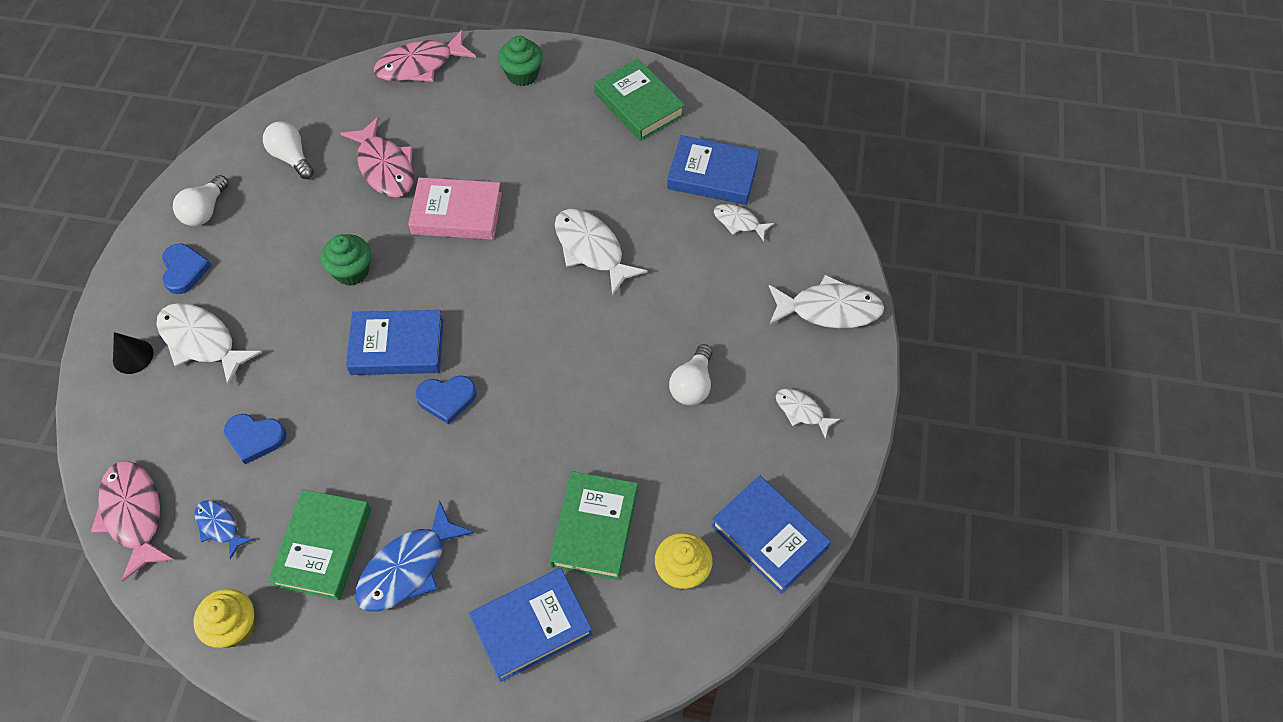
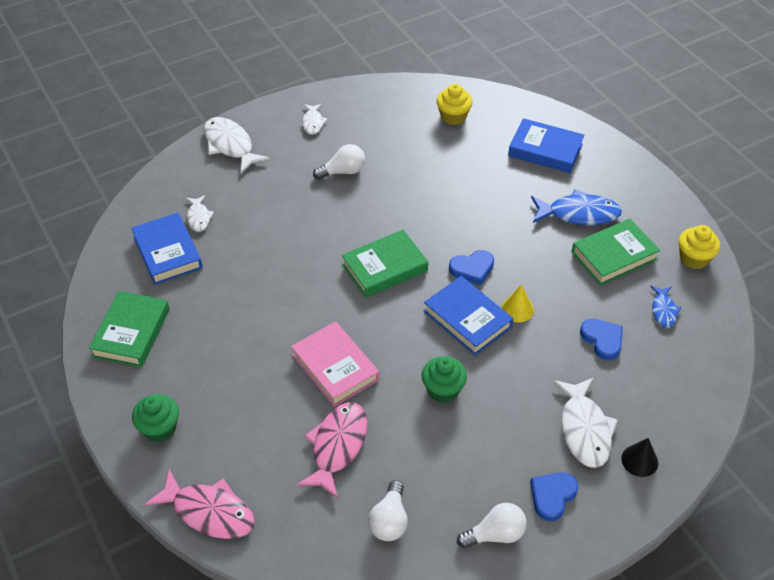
camera: 130 degrees left, 10 degrees down
(133, 515) = (711, 357): pink fish -> none
(362, 397) = (517, 309): none -> yellow cone
(447, 399) = (472, 269): blue heart -> blue heart turned 120 degrees clockwise
(591, 249) = (292, 274): white fish -> none
(595, 528) = (470, 159): green book -> green book (384, 267)
(769, 537) = (399, 98): blue book -> none

